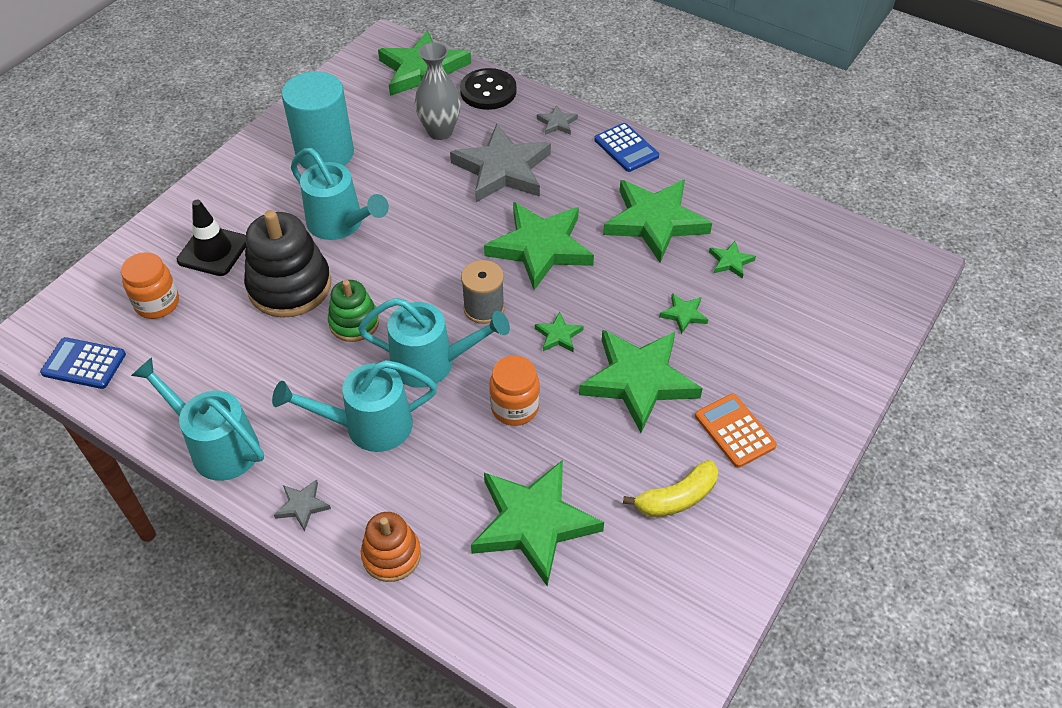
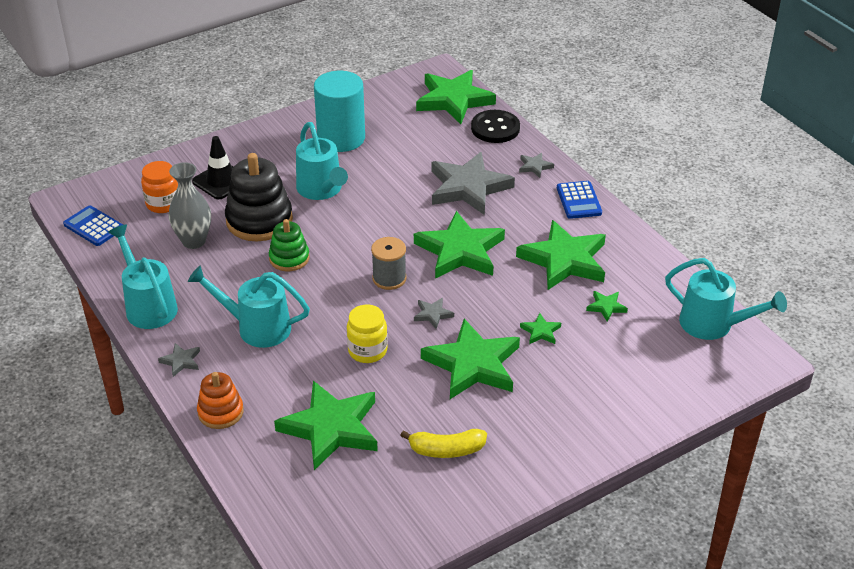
camera: 25 degrees right, 10 degrees down
(433, 363) = (328, 302): turquoise watering can -> turquoise watering can (714, 325)
(440, 131) = (438, 147): grey vase -> grey vase (194, 241)
(514, 407) = (367, 351): orange jar -> yellow jar
(558, 335) = (433, 314): green star -> grey star
(735, 431) = (523, 422): orange calculator -> none

